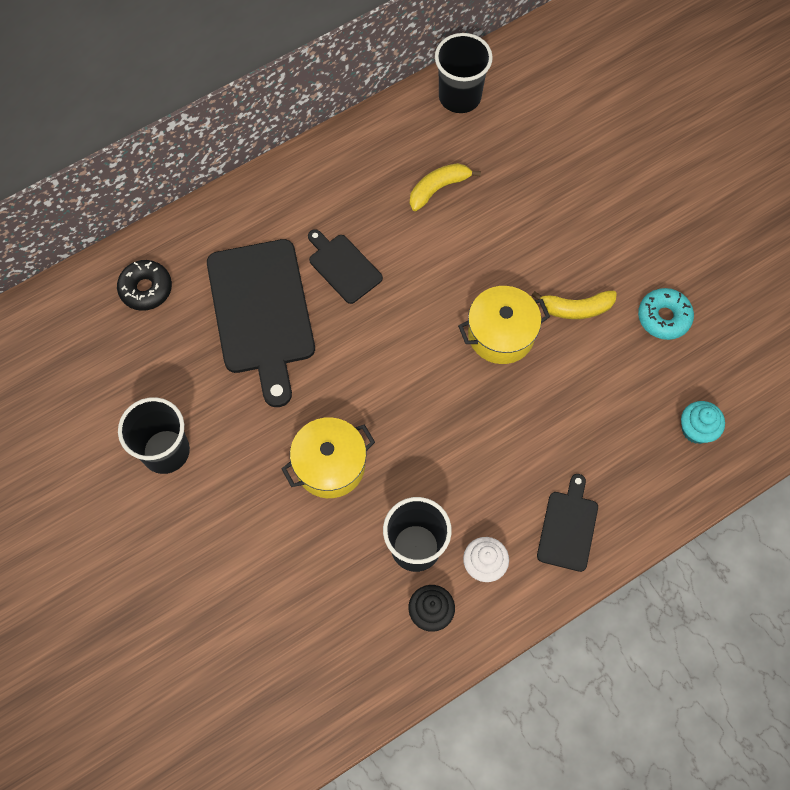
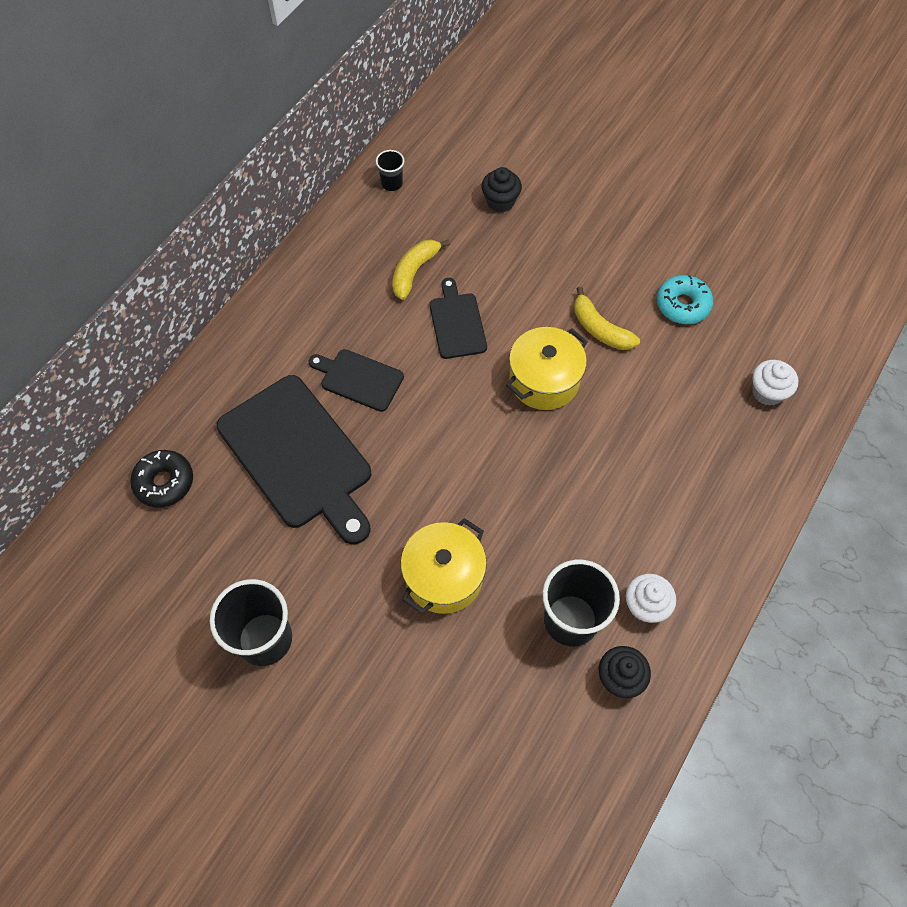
camera: 25 degrees left, 5 degrees down
(459, 97) = (392, 183): black cup -> black cup, size x0.50
(549, 152) = (500, 201): none -> black cupcake
(568, 527) = (704, 533): black cutting board -> black cutting board (457, 323)
(575, 308) = (600, 329): yellow banana -> yellow banana turned 75 degrees clockwise
(696, 429) = (767, 392): turquoise cupcake -> white cupcake

